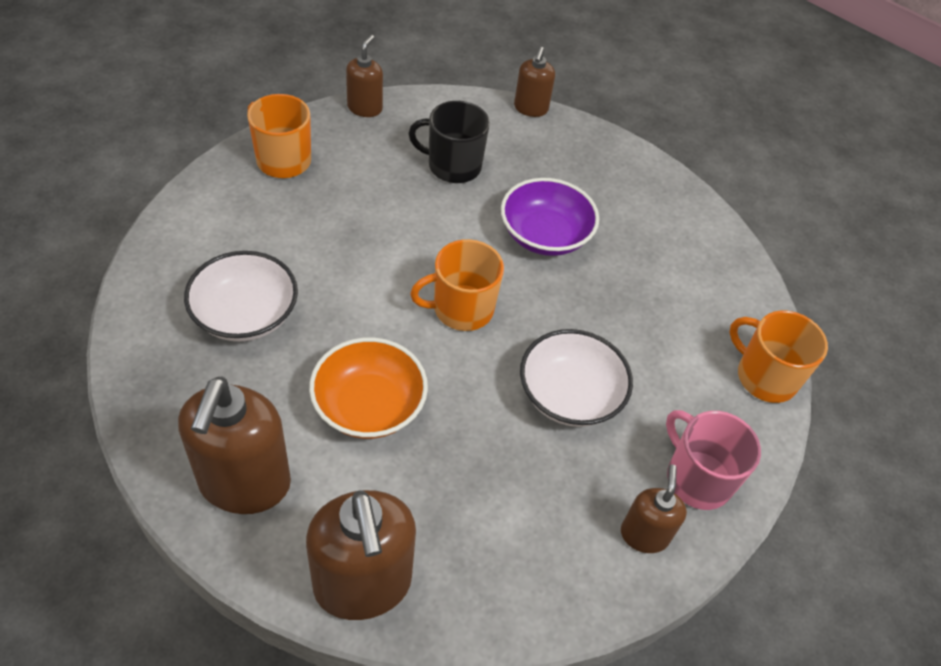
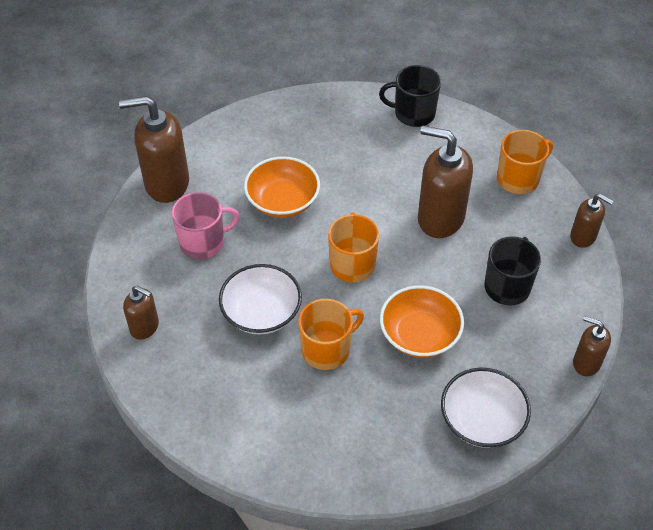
camera: 110 degrees right, 0 degrees up
(167, 271) = (413, 113): none -> black mug
(244, 483) = (245, 140): brown soap dispenser -> brown soap dispenser (440, 218)
(245, 315) = (369, 148): white bowl -> white bowl (482, 420)
(545, 235) = (419, 335): purple bowl -> orange bowl
(697, 478) = (173, 372): pink mug -> pink mug (203, 242)
(765, 377) = (243, 454): orange mug -> orange mug (327, 349)

